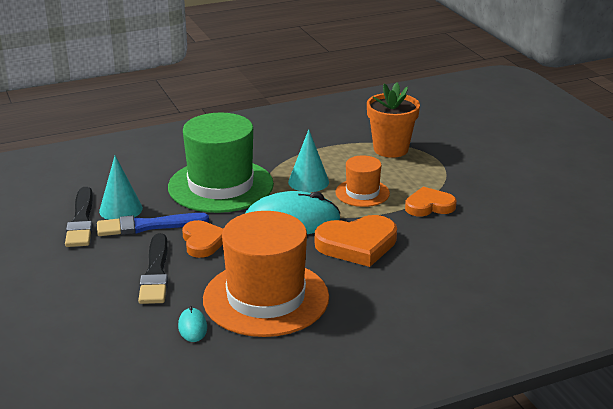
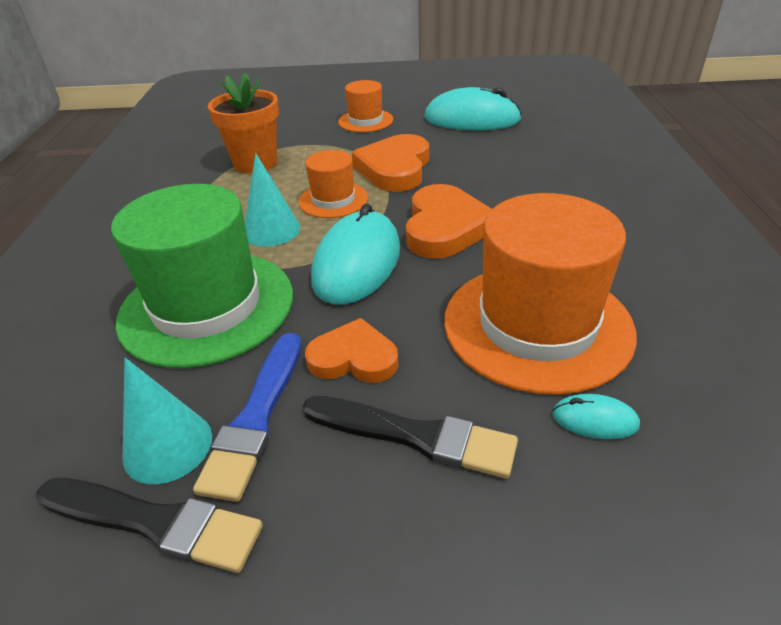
camera: 65 degrees left, 10 degrees up
(429, 206) = (395, 168): orange heart -> orange heart, size x1.53
(504, 173) = (365, 121): none -> orange hat
(557, 223) = (472, 119): none -> turquoise mouse

